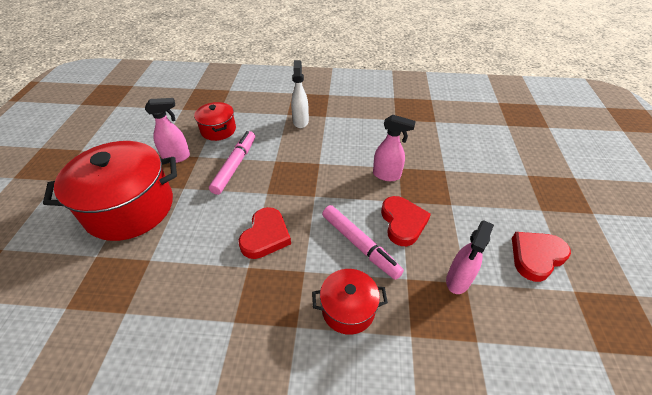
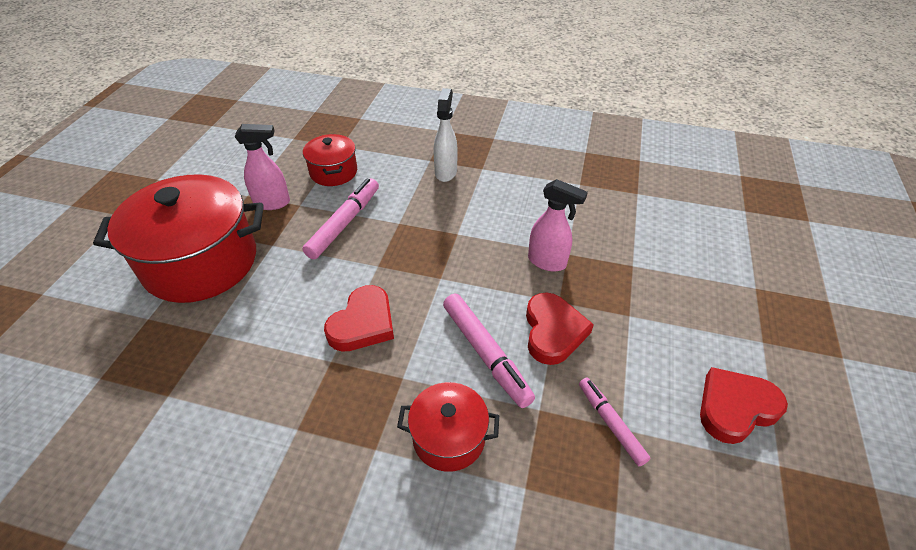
camera: 10 degrees right, 0 degrees up
(458, 280) = (610, 423): pink spray bottle -> pink marker

